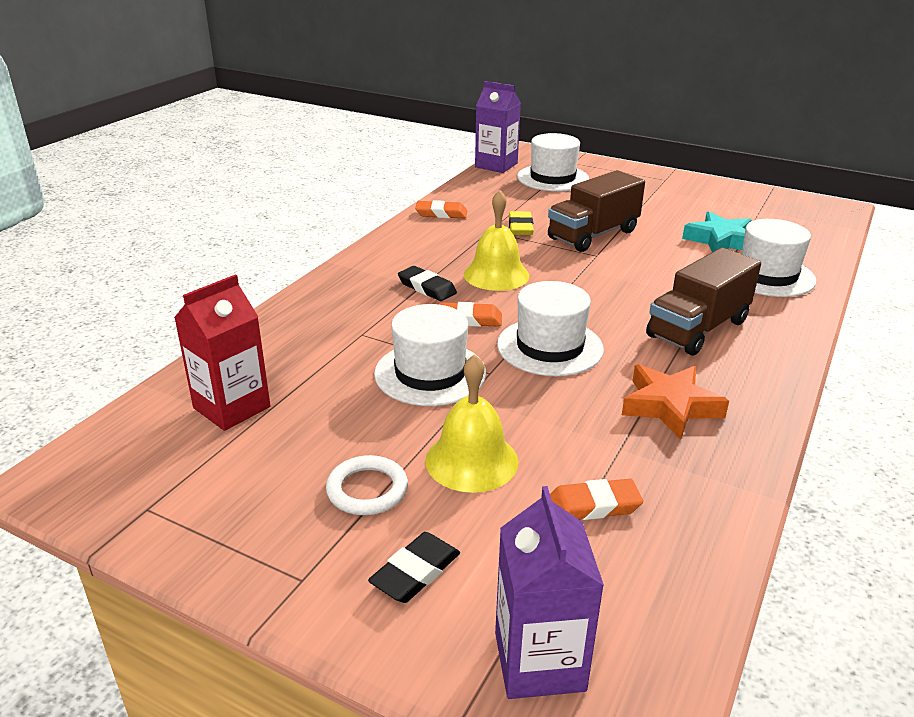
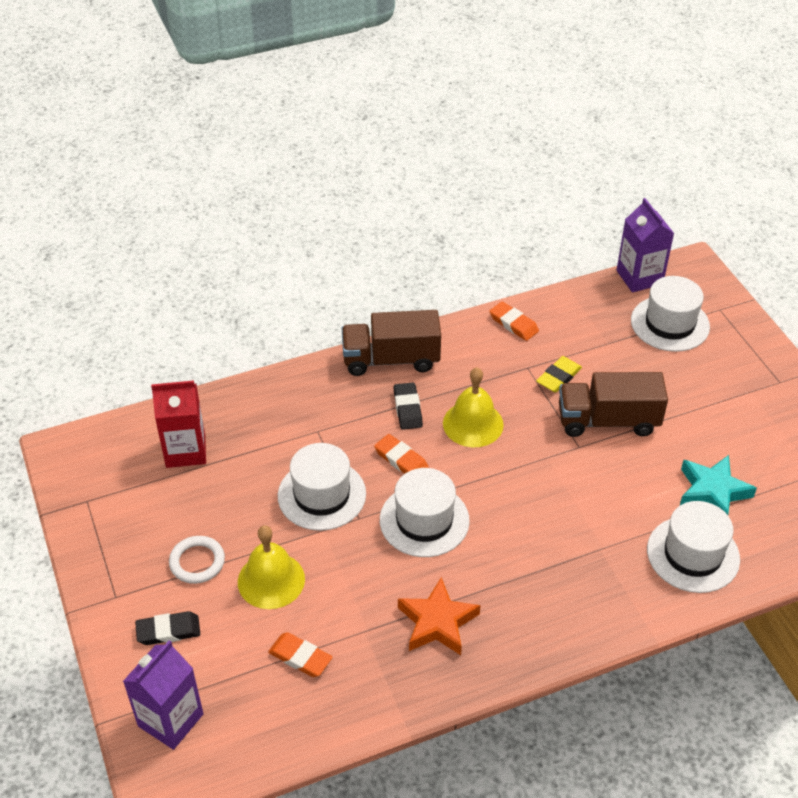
camera: 40 degrees right, 15 degrees up
(698, 329) = (552, 571): brown truck -> brown truck (391, 359)

